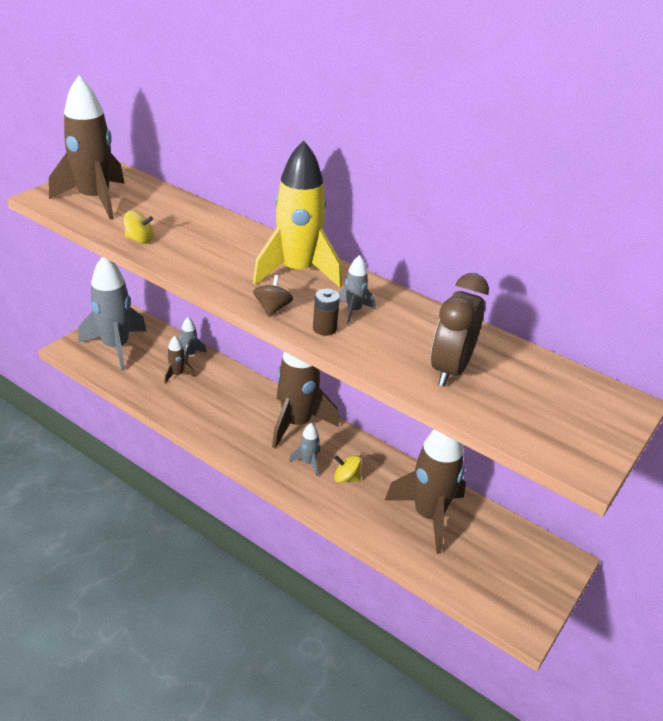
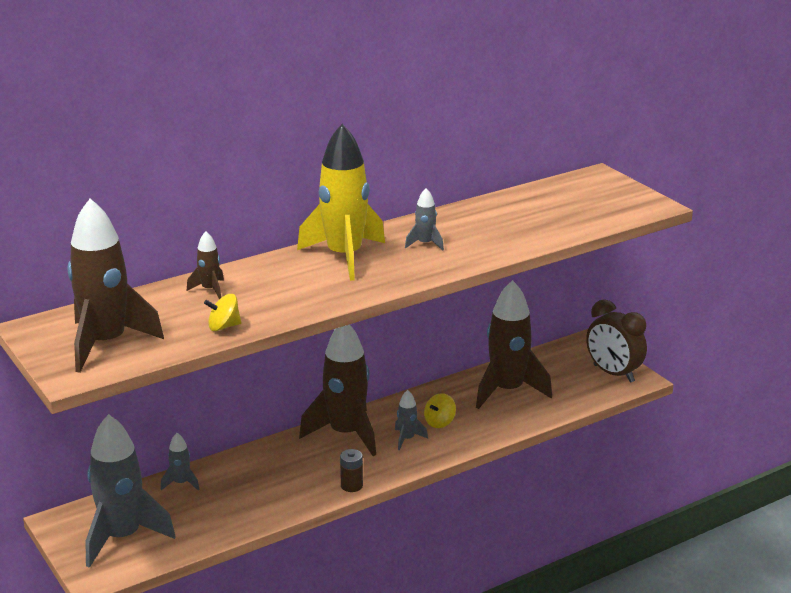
camera: 65 degrees left, 10 degrees down
(139, 239) = (224, 327): yellow spinning top -> yellow spinning top turned 135 degrees counterclockwise
(177, 374) = (212, 498): brown rocket -> brown rocket (210, 290)
(272, 308) = (400, 278): brown spinning top -> none
(324, 328) = (445, 261): brown battery -> brown battery (351, 485)
(450, 369) = (528, 224): brown clock -> brown clock (613, 374)

